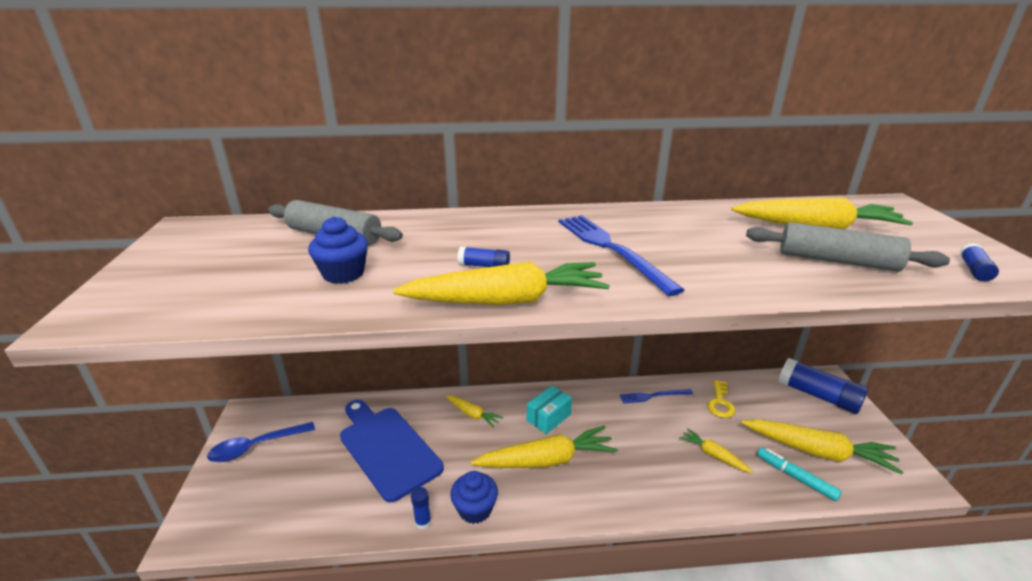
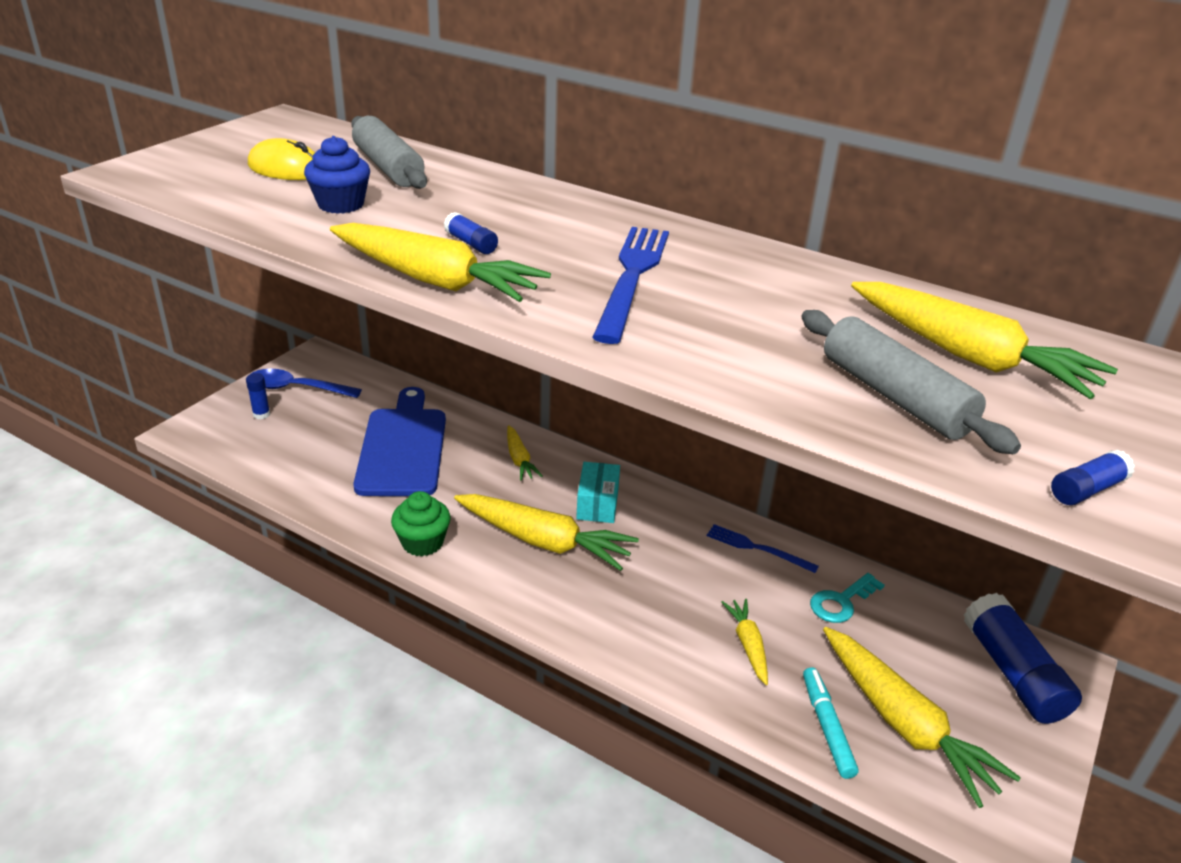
camera: 35 degrees right, 5 degrees up
(251, 263) = (286, 169): none -> yellow mouse
(423, 522) = (366, 525): blue glue stick -> blue glue stick (261, 414)
(475, 509) = (422, 542): blue cupcake -> green cupcake
(548, 417) = (597, 504): turquoise box -> turquoise box turned 75 degrees counterclockwise
(720, 403) = (841, 602): yellow key -> turquoise key

